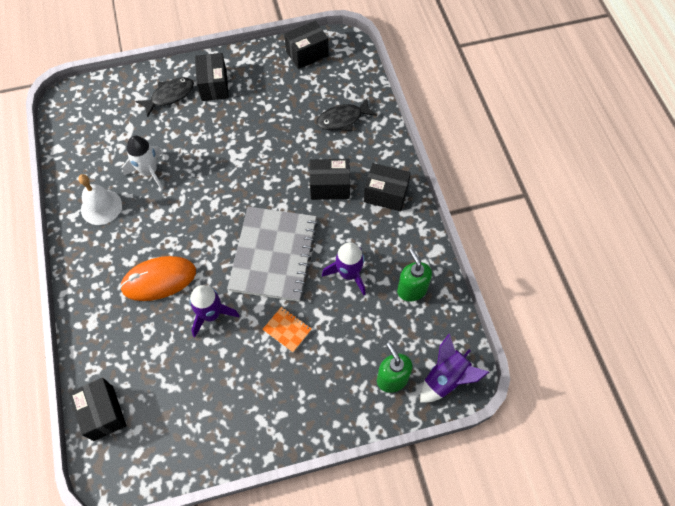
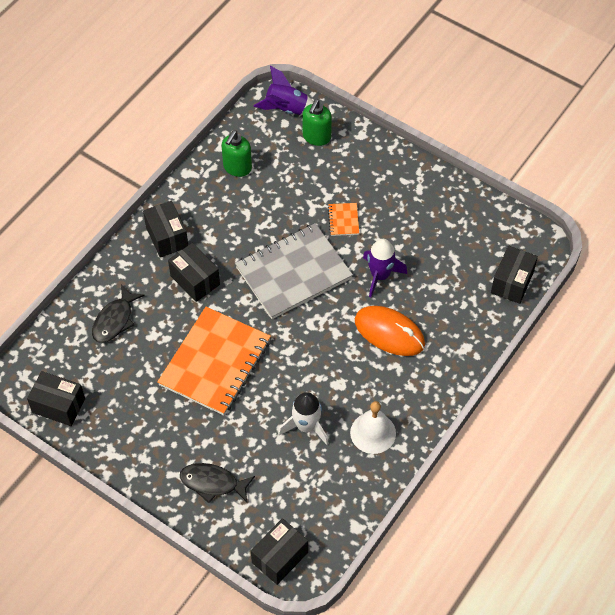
camera: 130 degrees left, 5 degrees down
(214, 85) = (167, 455): black box -> black box (280, 557)
(251, 153) = (215, 362): none -> orange notebook
(342, 119) = (115, 320): black fish -> black fish turned 90 degrees clockwise
(349, 273) = (262, 214): purple rocket -> none

